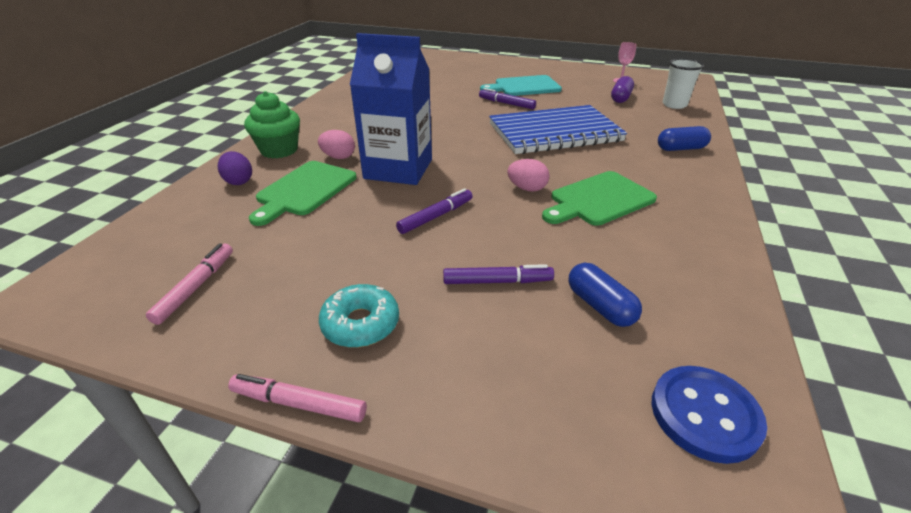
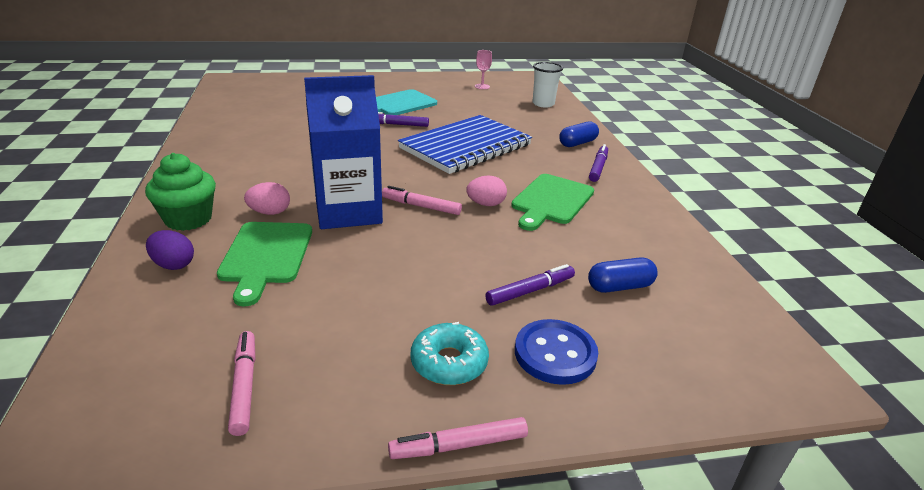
camera: 30 degrees left, 5 degrees down
(435, 216) = (428, 249): purple marker -> purple marker (598, 168)
(464, 178) = (421, 206): none -> pink marker
(600, 306) = (619, 287): blue capsule -> blue capsule turned 45 degrees counterclockwise
(620, 98) = (495, 103): purple capsule -> none
(704, 414) = (738, 339): blue button -> blue button (555, 354)

